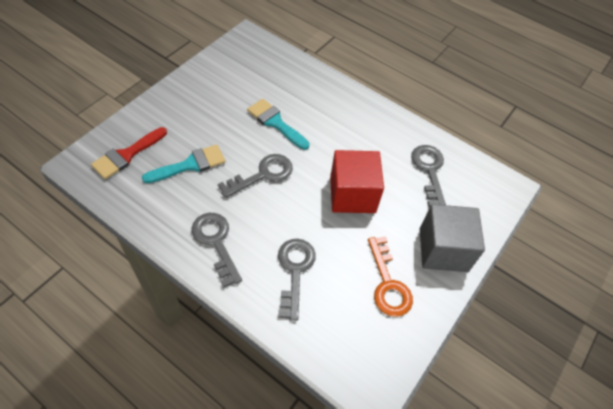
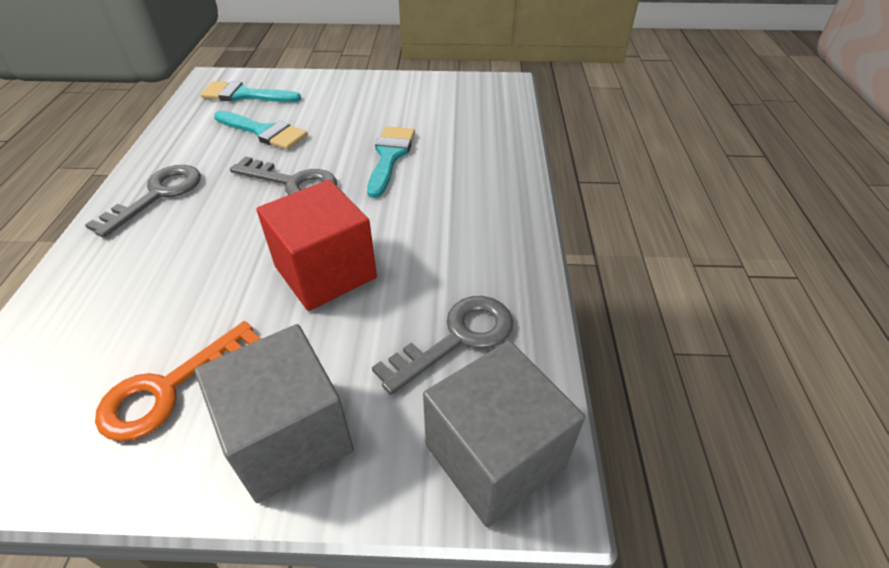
camera: 60 degrees right, 10 degrees down
(127, 155) = (245, 95): red brush -> turquoise brush
(295, 271) = (145, 276): grey key -> none
(491, 192) = (494, 456): none -> grey cube

